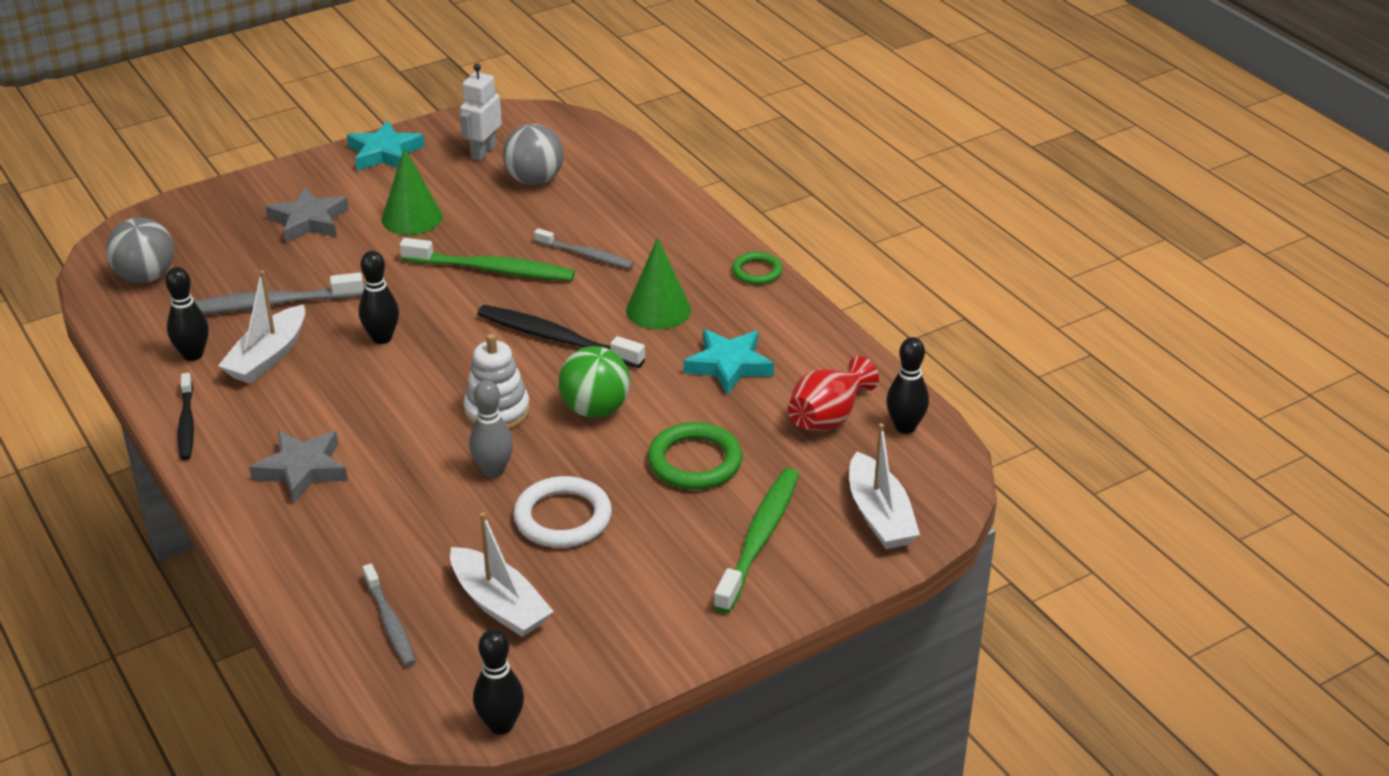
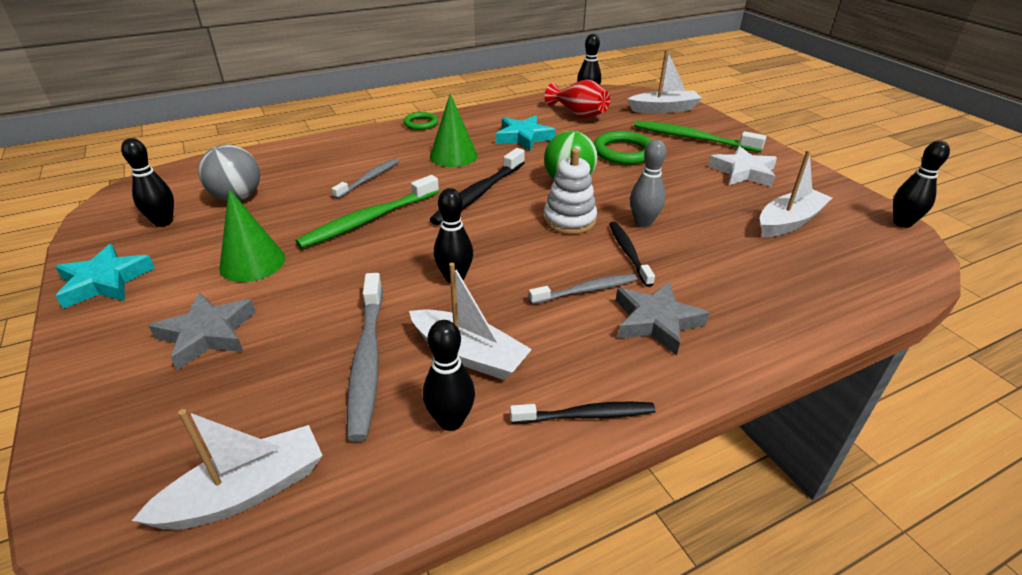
camera: 85 degrees left, 0 degrees up
(146, 277) = (245, 492): grey ball -> white boat
(390, 622) = (832, 268): grey toothbrush -> grey toothbrush (586, 290)
(426, 456) = (628, 253): none -> black toothbrush
(483, 152) = (163, 222): white robot -> black bowling pin
(492, 270) = (369, 220): green toothbrush -> green toothbrush turned 150 degrees counterclockwise
(563, 518) = (690, 197): white ring -> none
(645, 581) = (743, 172): none -> white star

